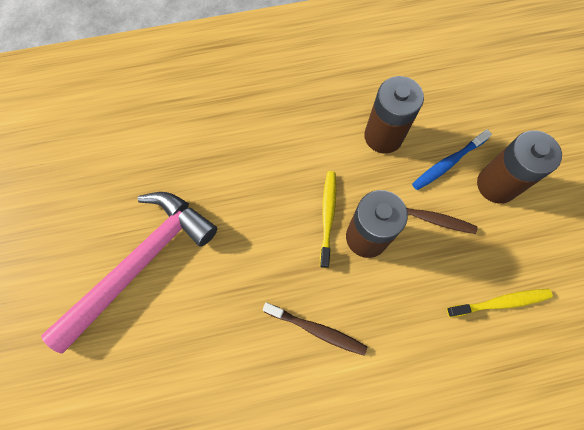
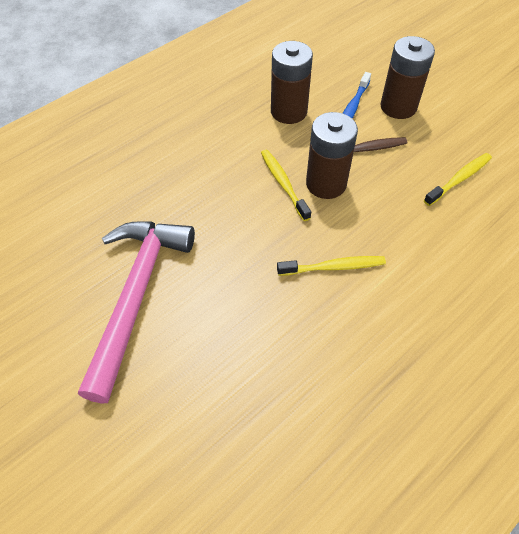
camera: 30 degrees left, 15 degrees down
(317, 330) = (333, 267): brown toothbrush -> yellow toothbrush

